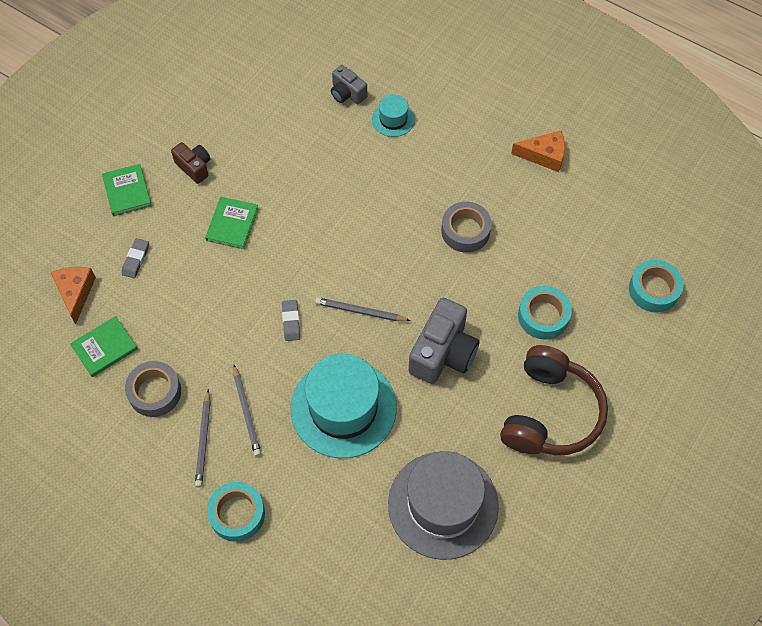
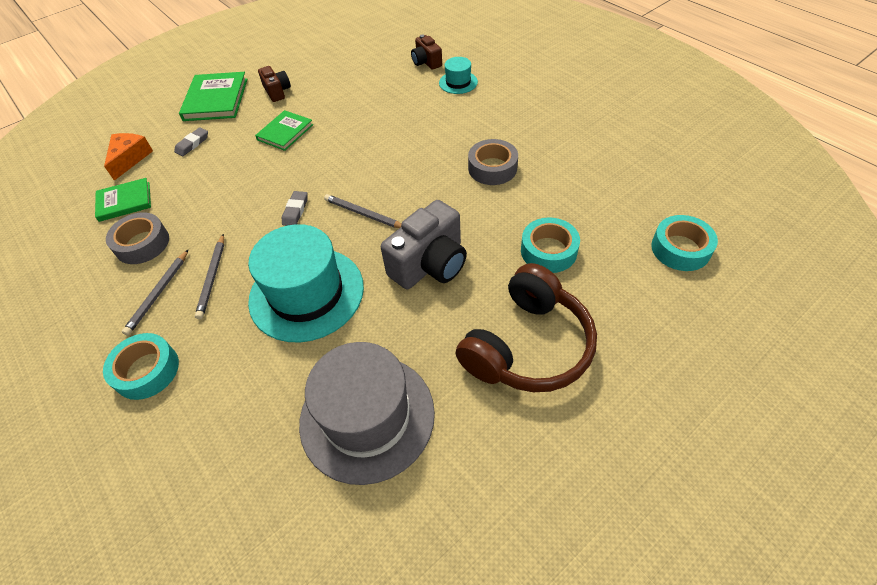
camera: 20 degrees right, 10 degrees down
(127, 191) = (215, 99): green book -> green book, size x1.55
(347, 93) = (426, 62): grey camera -> brown camera
(544, 155) = (589, 124): orange cheese -> none

